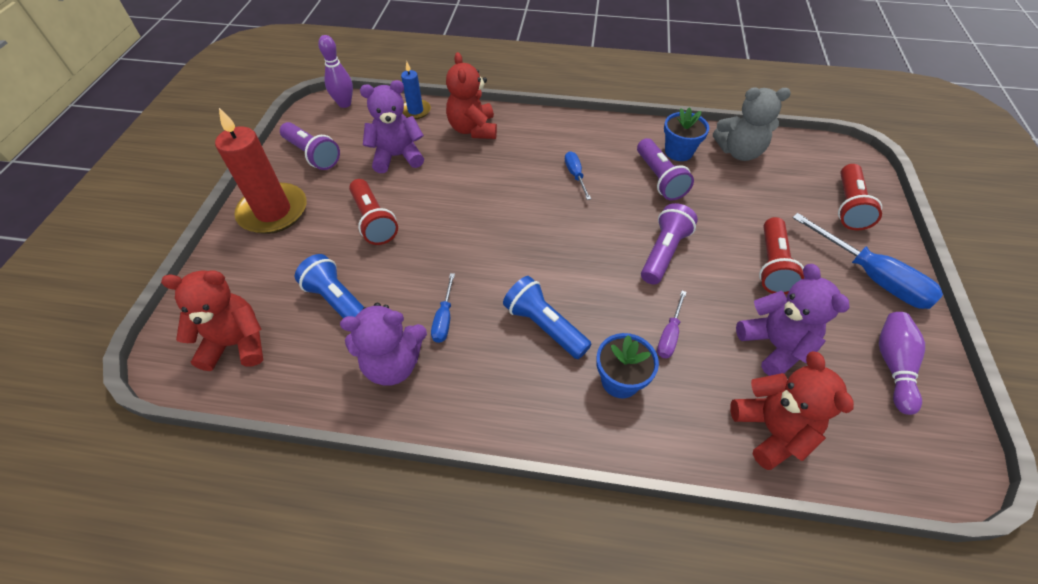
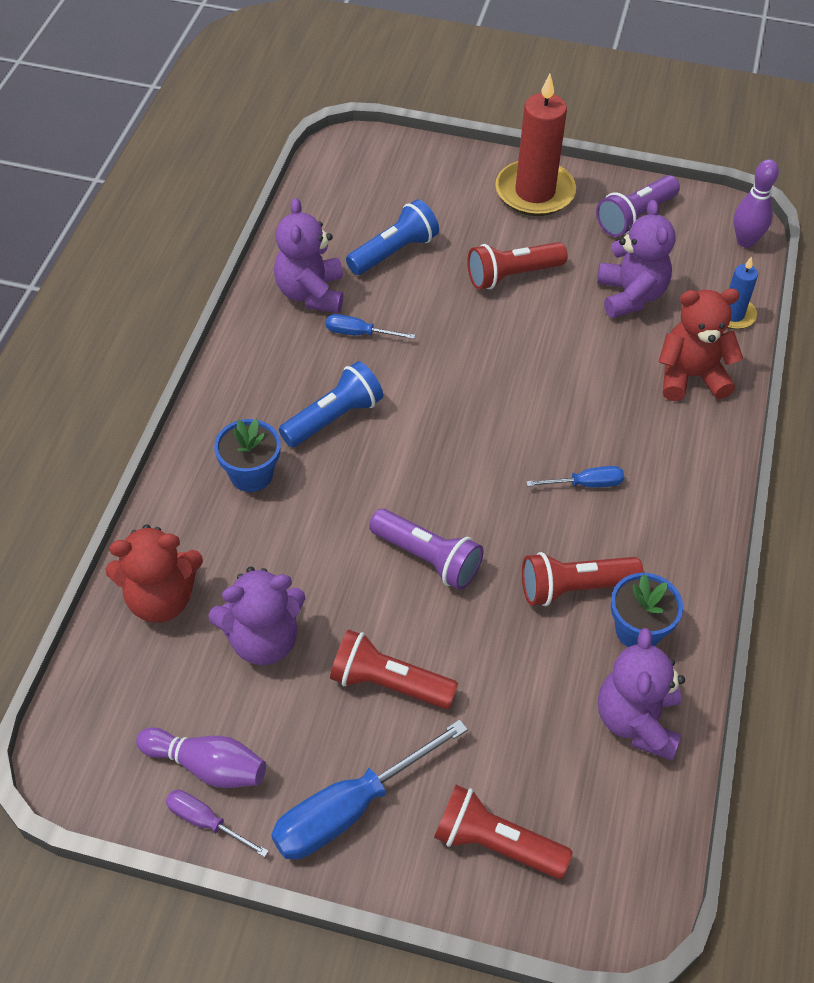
camera: 95 degrees right, 0 degrees up
(236, 343) = (357, 184): red teddy bear -> none
(659, 179) = (574, 588): purple flashlight -> red flashlight
(669, 335) = (299, 534): purple screwdriver -> purple screwdriver (206, 822)
(739, 152) = (636, 721): grey teddy bear -> purple teddy bear

